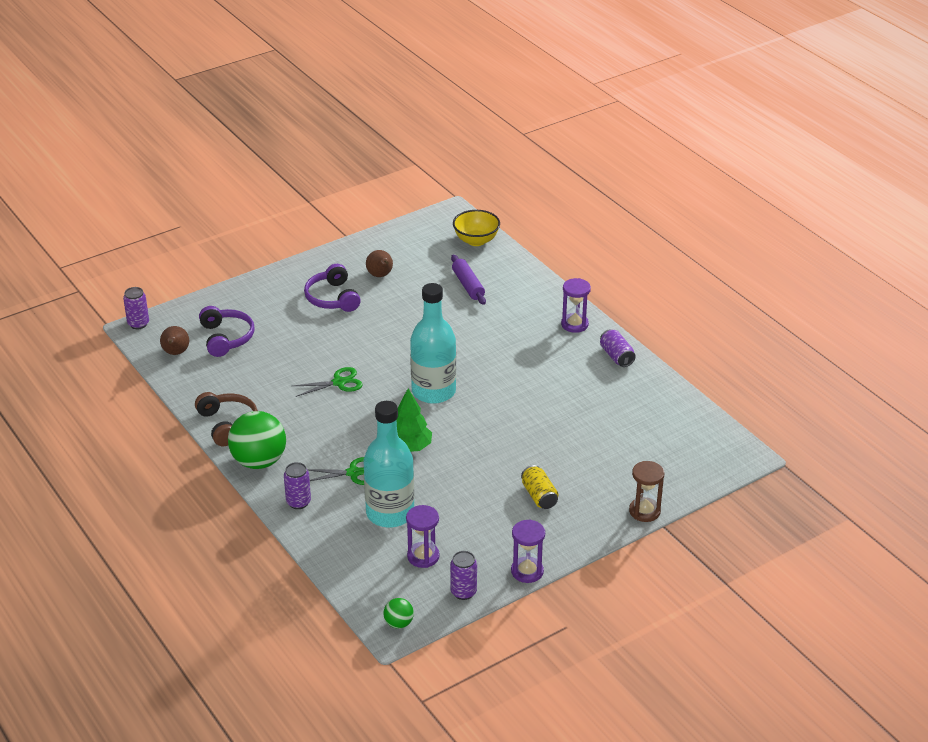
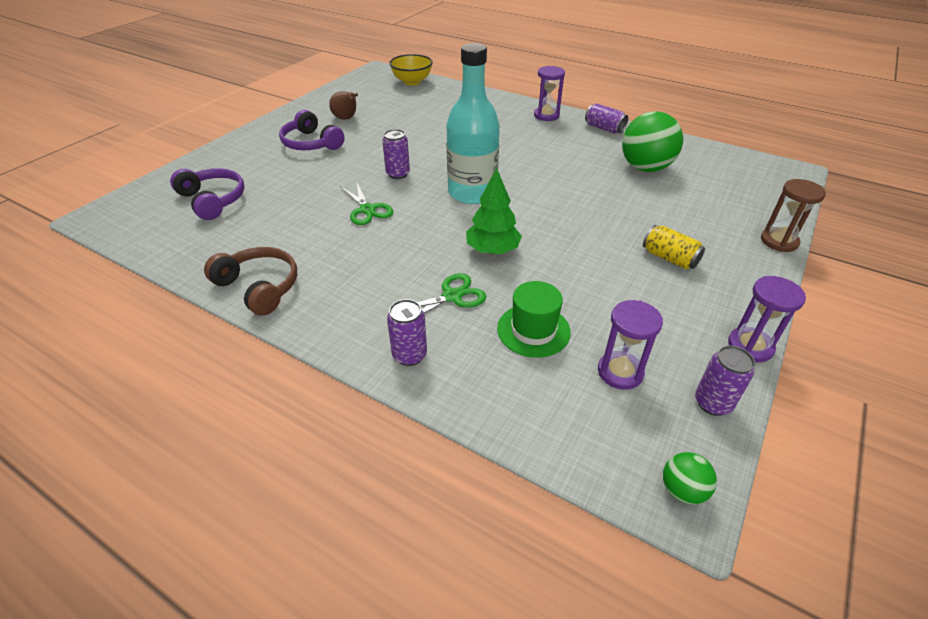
camera: 25 degrees left, 5 degrees up
(138, 324) = (96, 212): purple can -> purple can (398, 174)
(175, 353) = (155, 229): brown pear -> none
(259, 461) = (325, 319): green ball -> green ball (645, 168)
(339, 382) = (367, 210): green scissors -> green scissors turned 105 degrees clockwise
(390, 513) = (533, 330): turquoise bottle -> green hat
(468, 285) = (431, 109): purple rolling pin -> none

